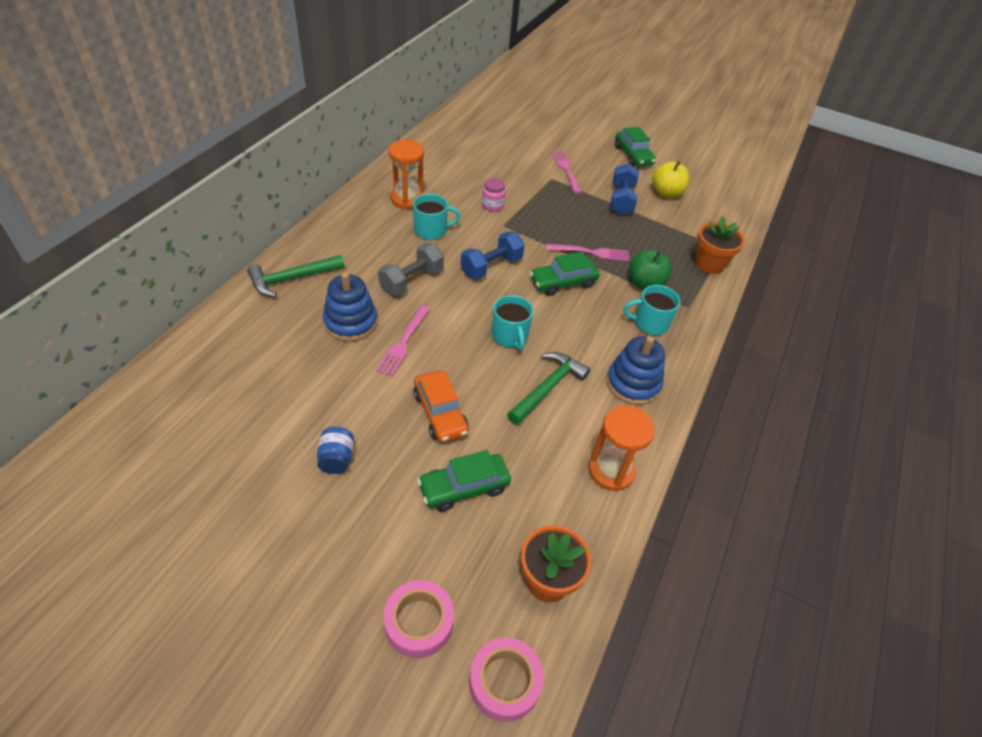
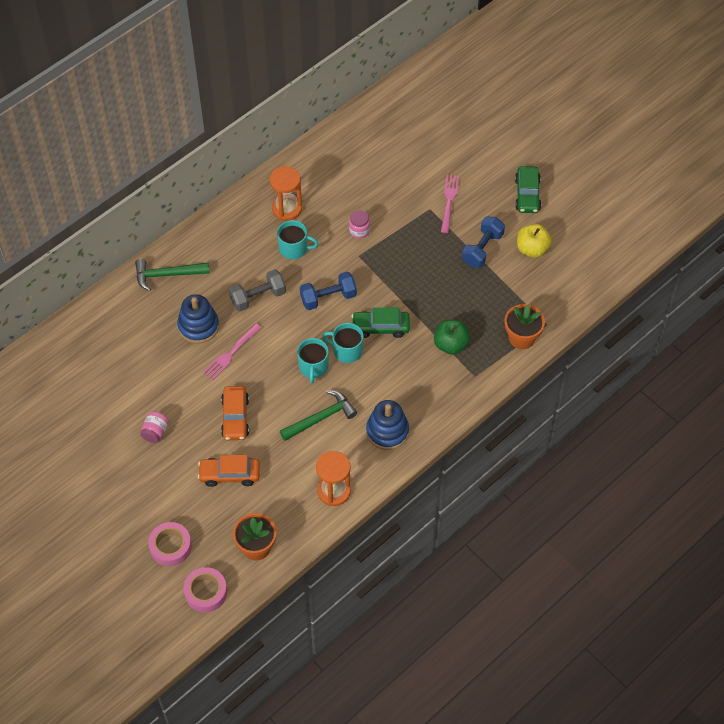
camera: 25 degrees right, 10 degrees up
(336, 459) = (155, 432): blue jar -> pink jar
(464, 488) = (230, 475): green car -> orange car
(591, 252) = (421, 302): pink fork -> none
(650, 323) = (432, 383): turquoise mug -> turquoise mug (346, 350)

